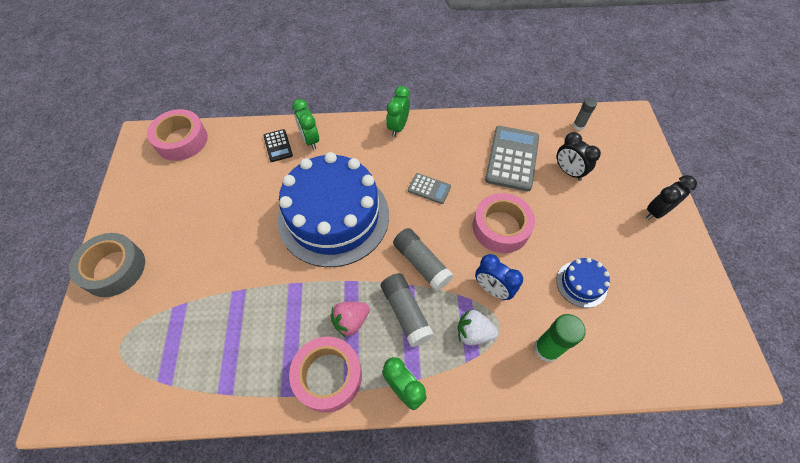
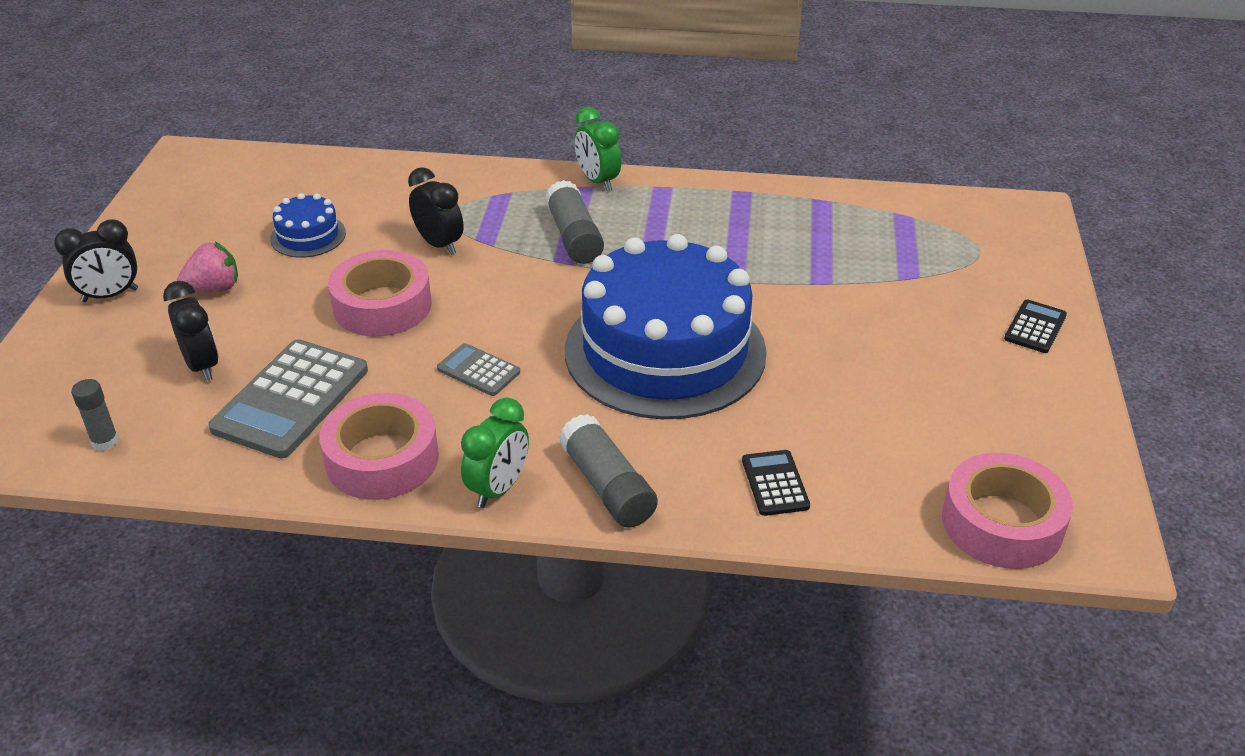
camera: 170 degrees left, 20 degrees down
(114, 269) = (1035, 327): grey tape -> black calculator
(310, 140) = (702, 486): green clock -> none
(328, 376) = (690, 199): pink tape -> pink tape (382, 459)
(351, 321) = (654, 237): pink strawberry -> pink strawberry (214, 288)
(421, 263) = (532, 280): grey glue stick -> grey glue stick (607, 486)
(473, 333) = (489, 211): white strawberry -> none
(492, 289) = (439, 244): blue clock -> black clock
(546, 349) = (402, 190): green glue stick -> none

